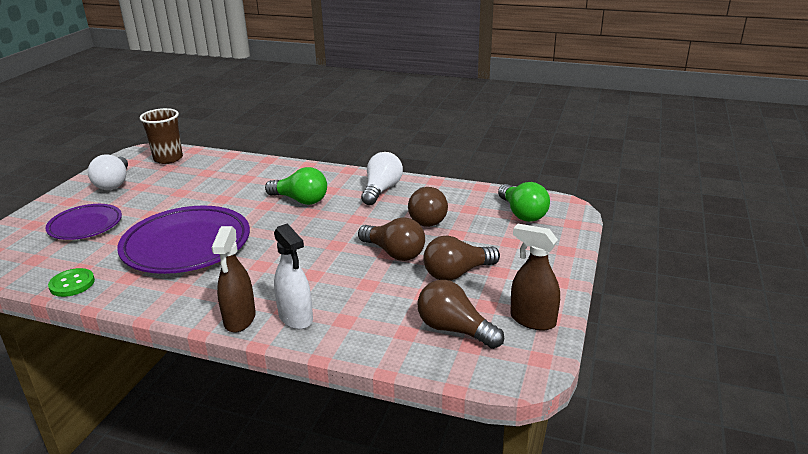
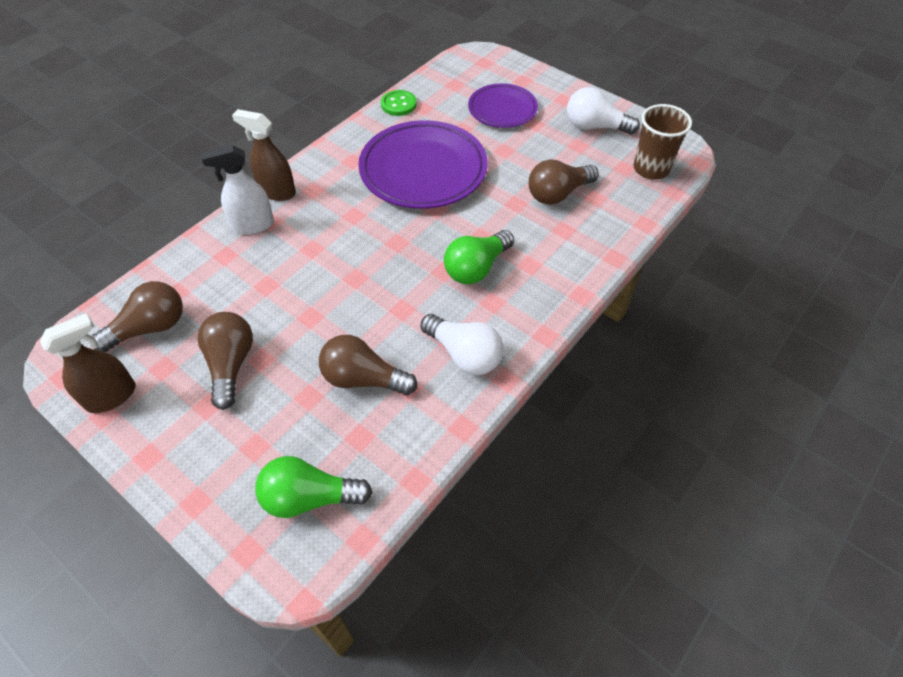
camera: 110 degrees right, 25 degrees up
(394, 253) = (306, 322): brown light bulb -> brown light bulb (558, 194)

